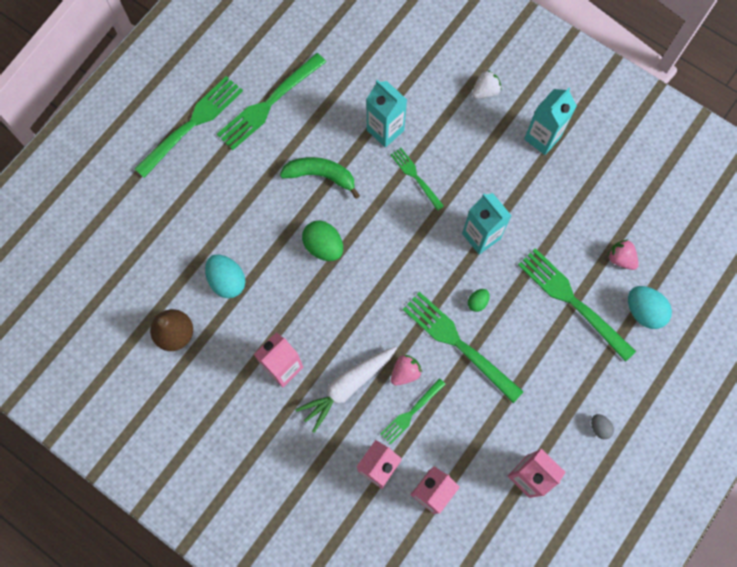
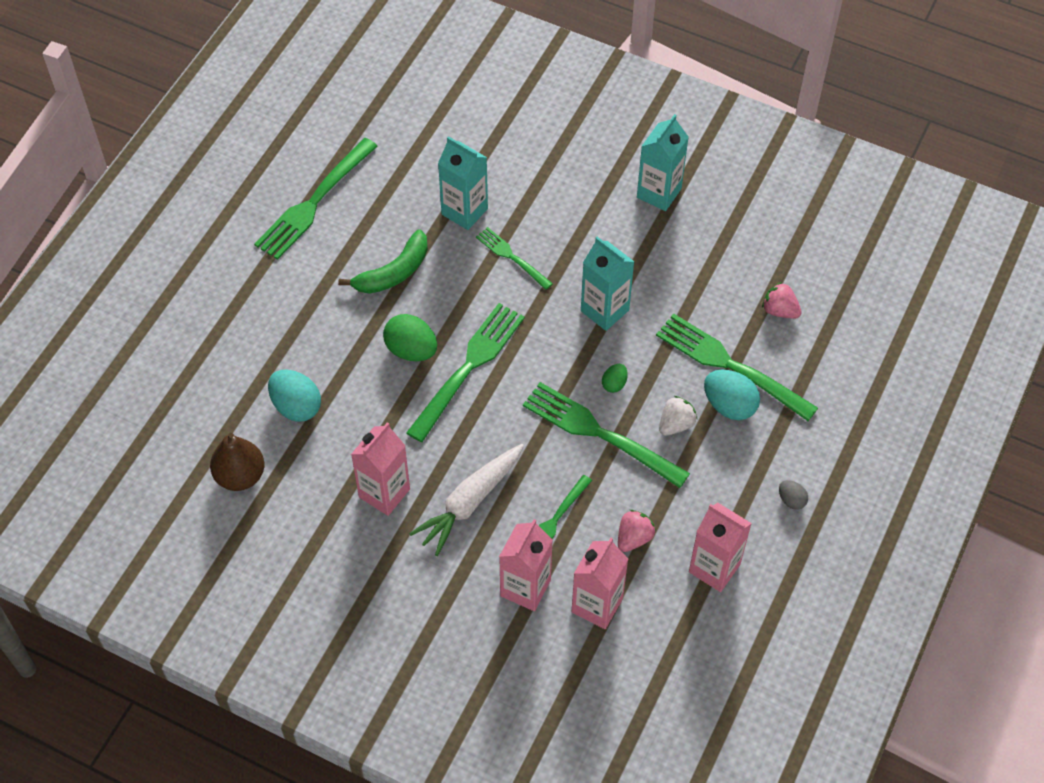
camera: 10 degrees left, 15 degrees down
(192, 124) = (221, 238): green fork -> green fork (468, 368)
(321, 176) = (394, 272): green banana -> green banana turned 135 degrees clockwise
(405, 372) = (539, 475): pink strawberry -> pink strawberry (634, 538)
(485, 91) = (579, 152): white strawberry -> white strawberry (676, 424)
(643, 311) = (819, 364): turquoise egg -> turquoise egg (729, 405)

